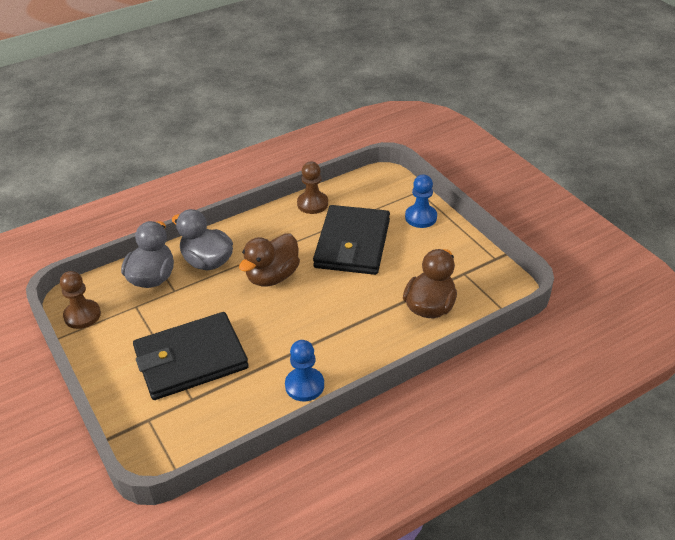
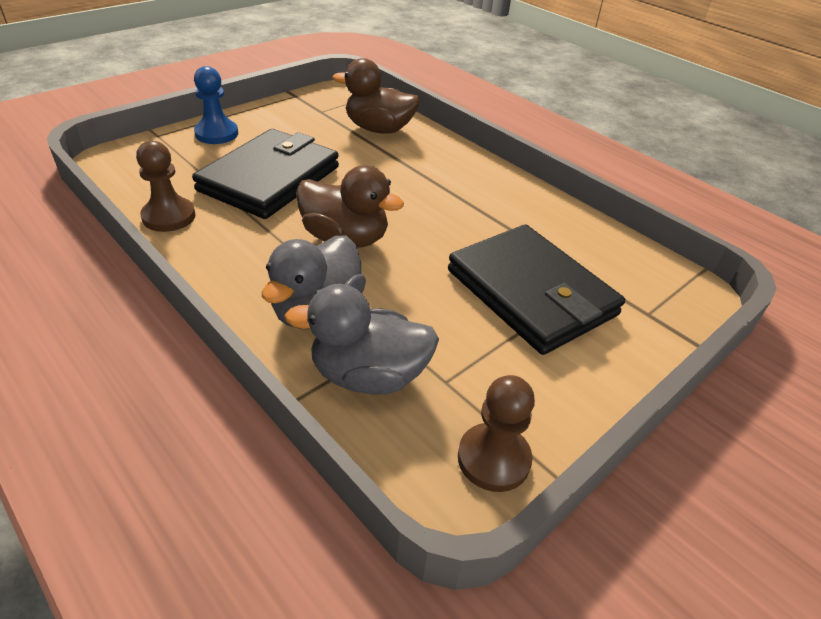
camera: 105 degrees left, 0 degrees up
(304, 385) = (525, 198): blue pawn -> none
(352, 244) = (270, 178): black wallet -> black wallet turned 60 degrees counterclockwise

